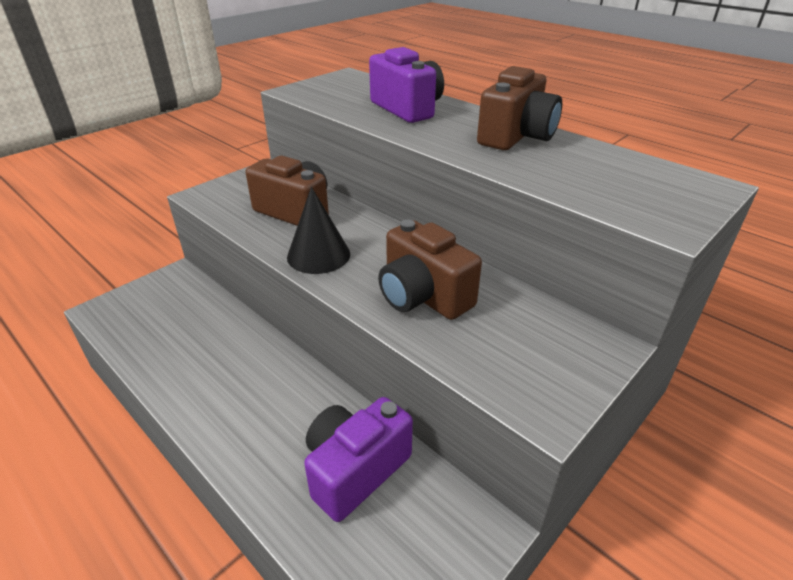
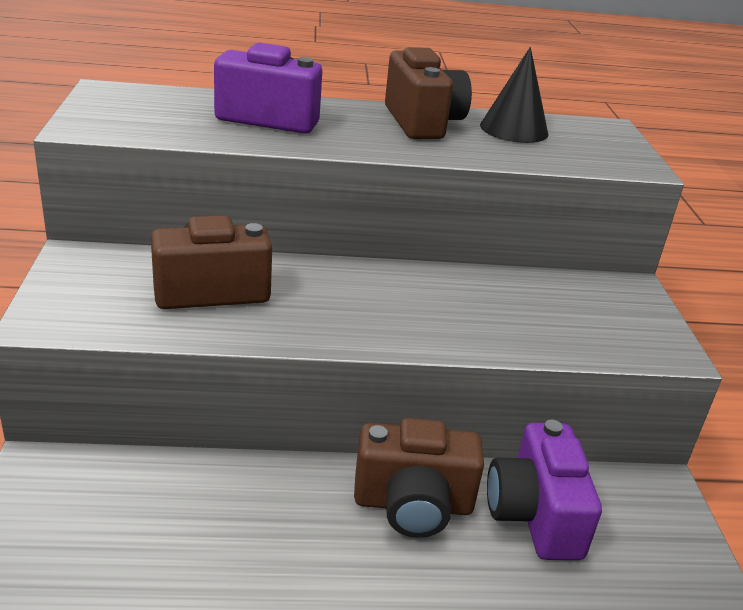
camera: 50 degrees left, 5 degrees down
(318, 255) = (321, 323): black cone -> black cone (514, 129)
(423, 296) = (472, 314): brown camera -> brown camera (413, 504)

